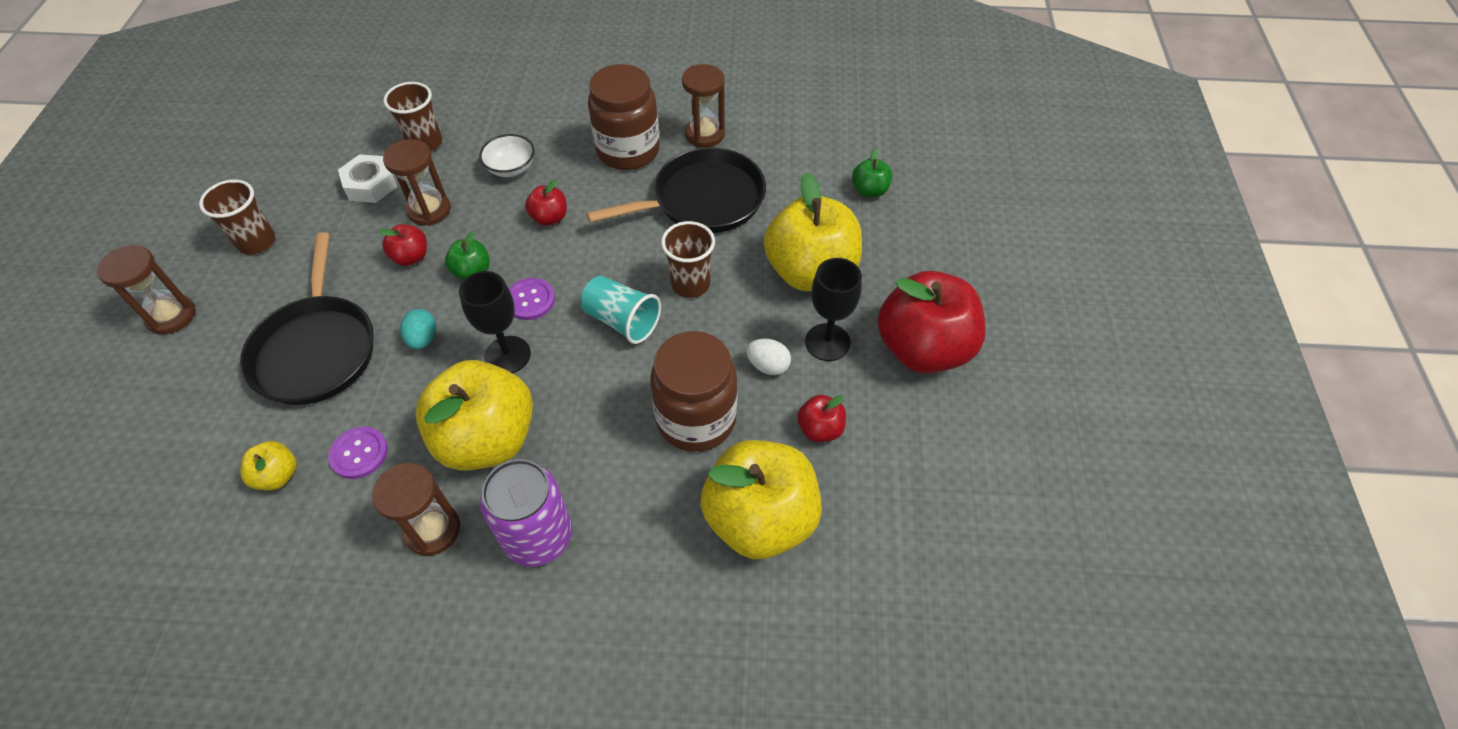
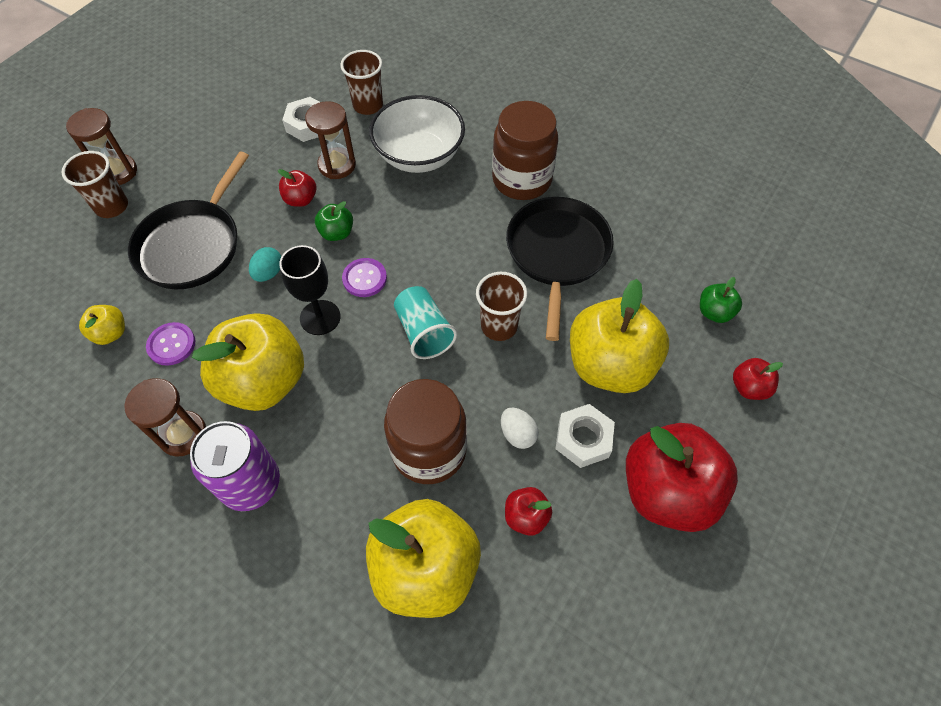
camera: 30 degrees right, 5 degrees up
(257, 242) = (204, 138): brown cup -> brown cup (112, 206)
(511, 168) = (419, 155): white bowl -> white bowl, size x1.90
(549, 218) = (422, 213): red apple -> red apple (749, 387)
(703, 200) = (557, 253): black pan -> black pan turned 90 degrees counterclockwise
(704, 134) = (596, 192): brown hourglass -> none
(827, 342) = (583, 439): black goblet -> white nut

